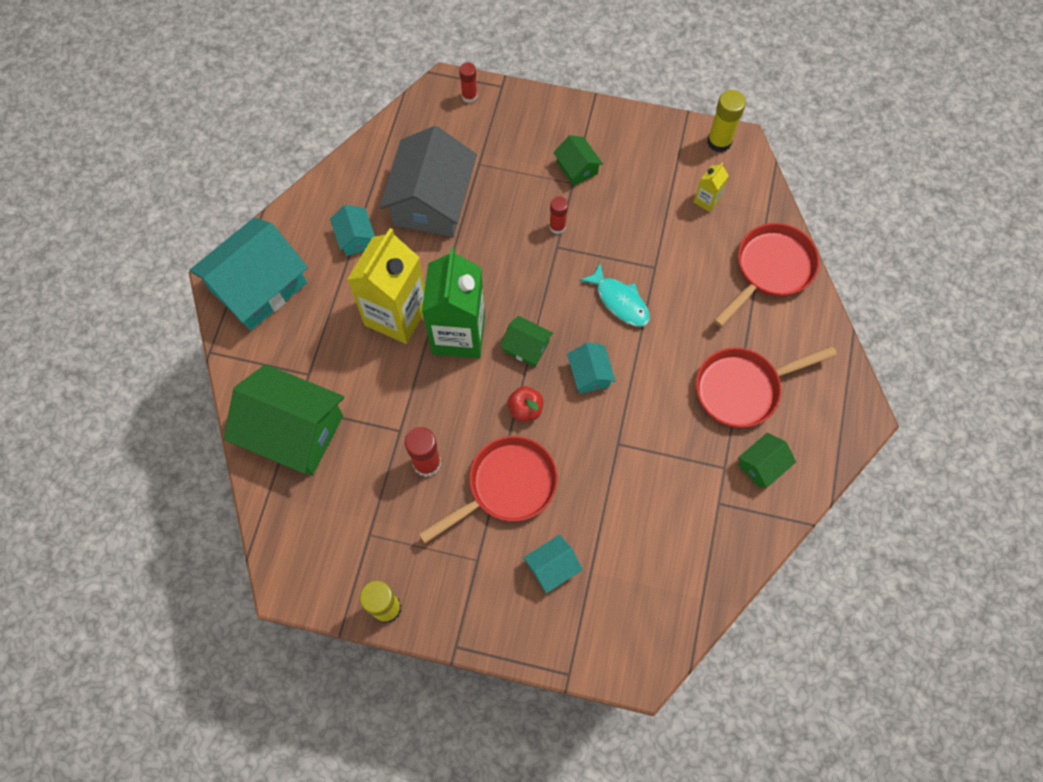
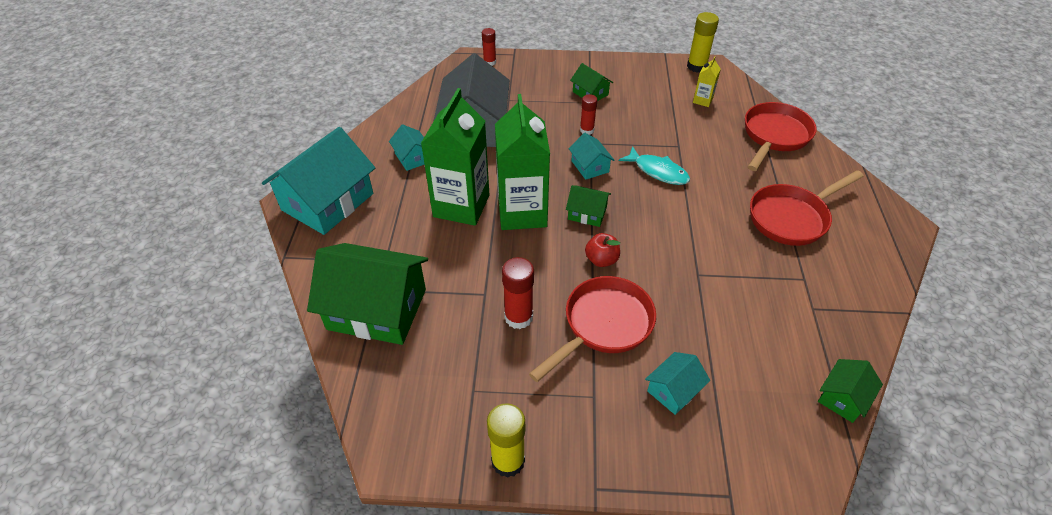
camera: 10 degrees left, 20 degrees down
(396, 315) = (461, 206): yellow carton -> green carton
(590, 374) = (651, 225): turquoise house -> turquoise house (590, 166)
(762, 465) = (837, 272): green house -> green house (843, 398)

